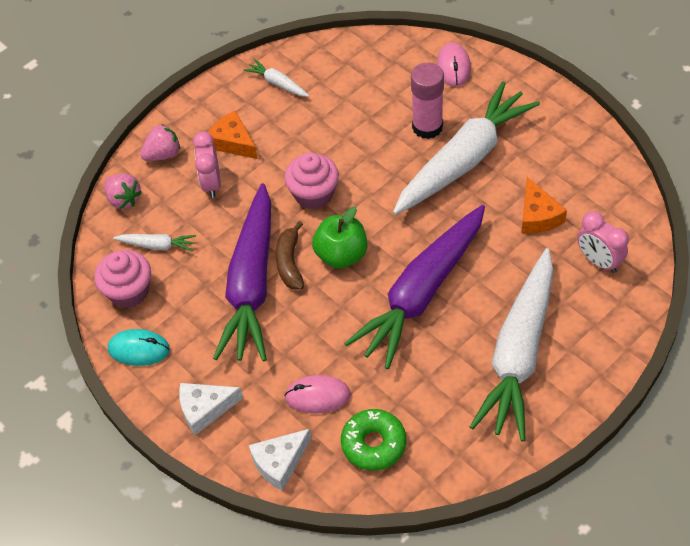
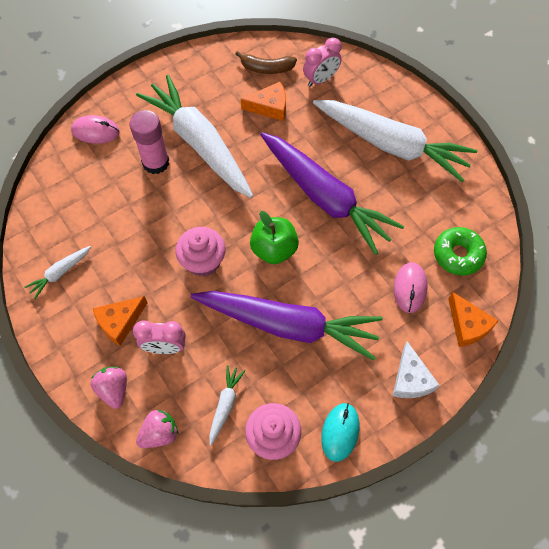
camera: 85 degrees left, 10 degrees up
(280, 462) = (467, 325): white cheese -> orange cheese
(290, 262) = (272, 291): brown banana -> brown banana (266, 68)

